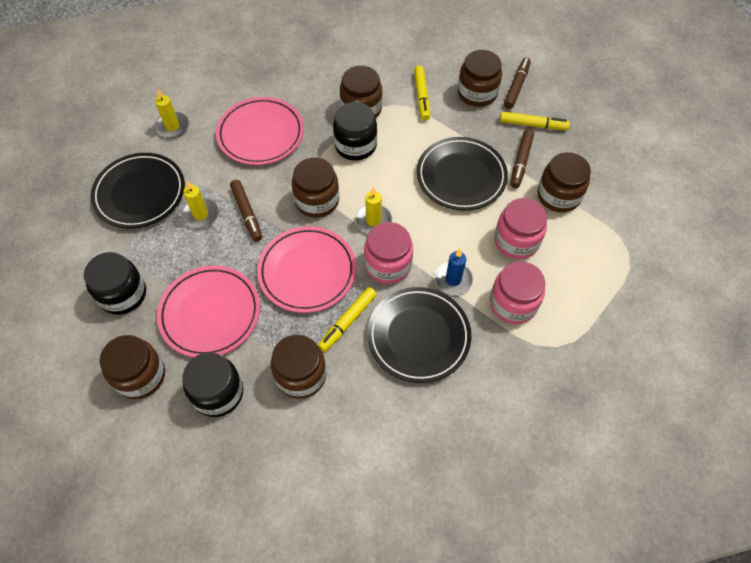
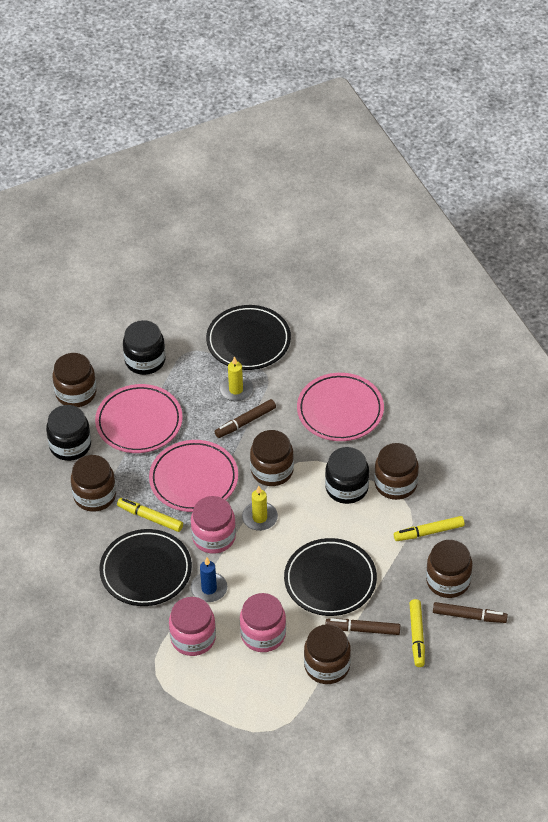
camera: 80 degrees right, 10 degrees down
(172, 127) = (331, 342): yellow candle -> none

